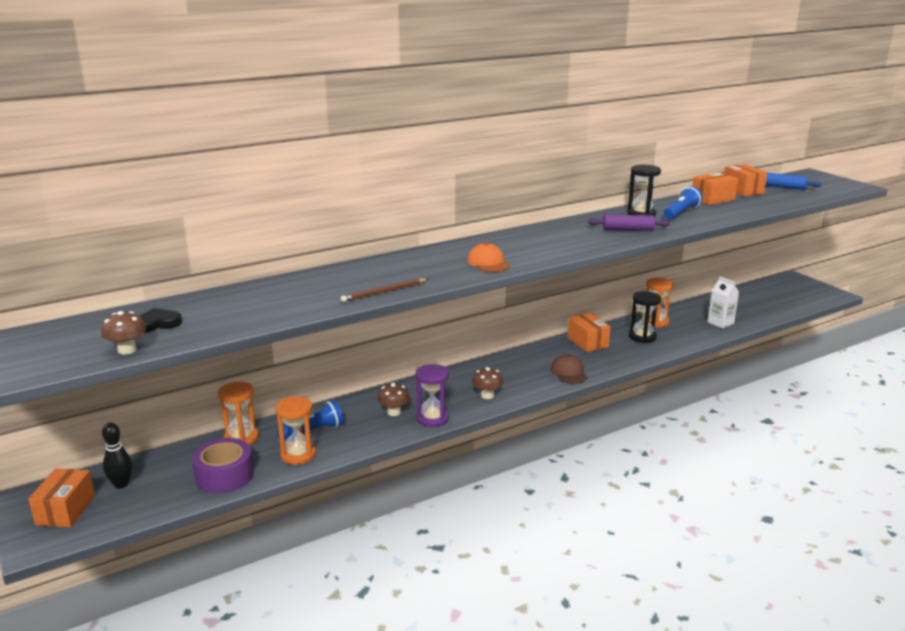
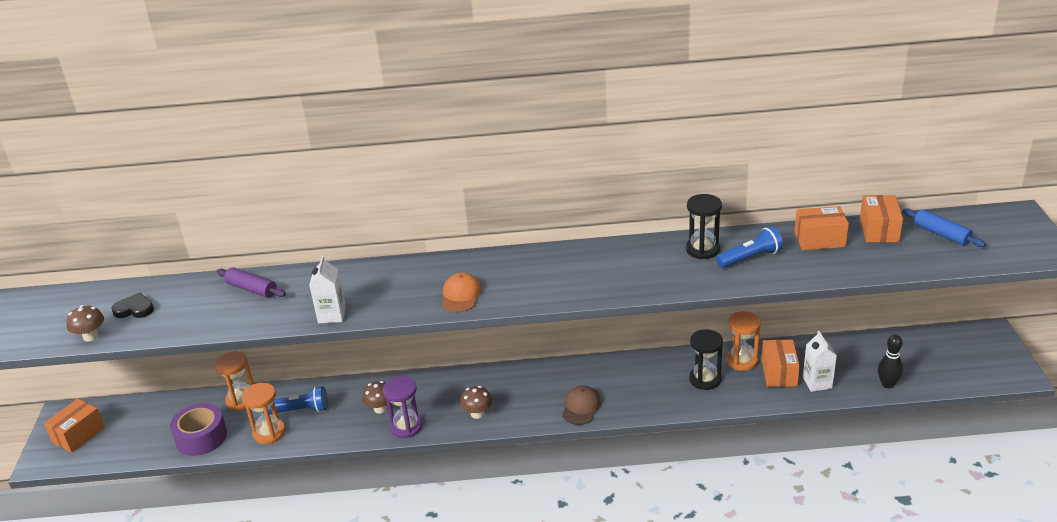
camera: 30 degrees right, 10 degrees up
(121, 484) = (128, 421): black bowling pin -> black bowling pin (887, 384)
(384, 292) = (332, 315): brown pencil -> white carton
(587, 342) = (638, 370): orange box -> orange box (779, 373)
(628, 229) = (656, 274): purple rolling pin -> purple rolling pin (252, 289)

